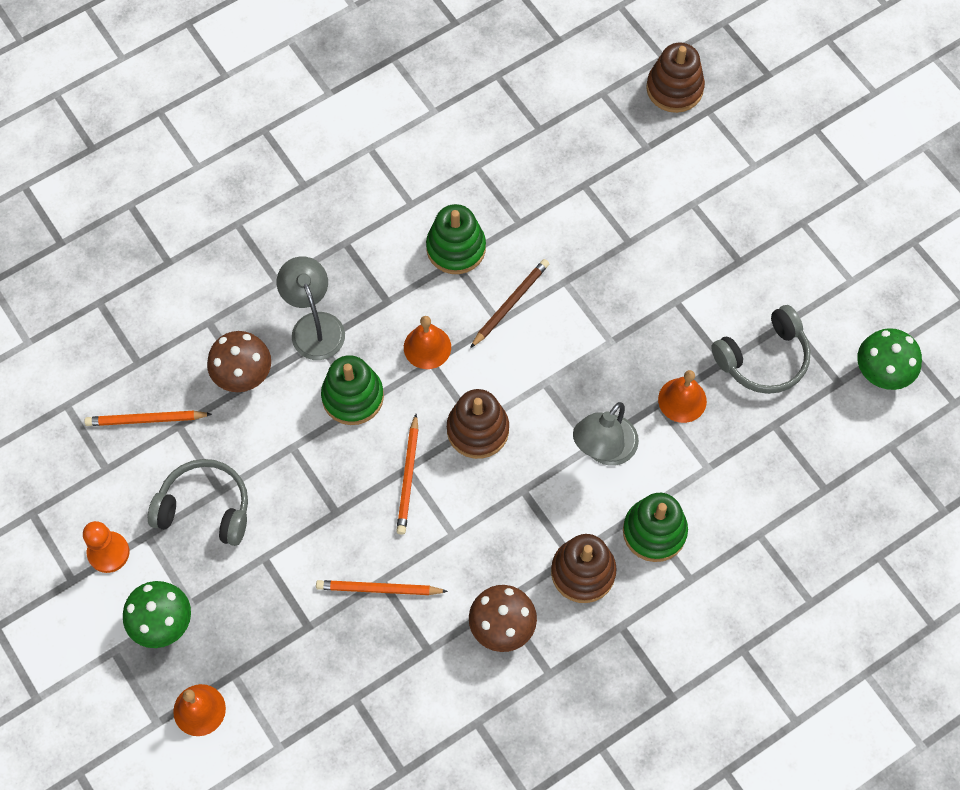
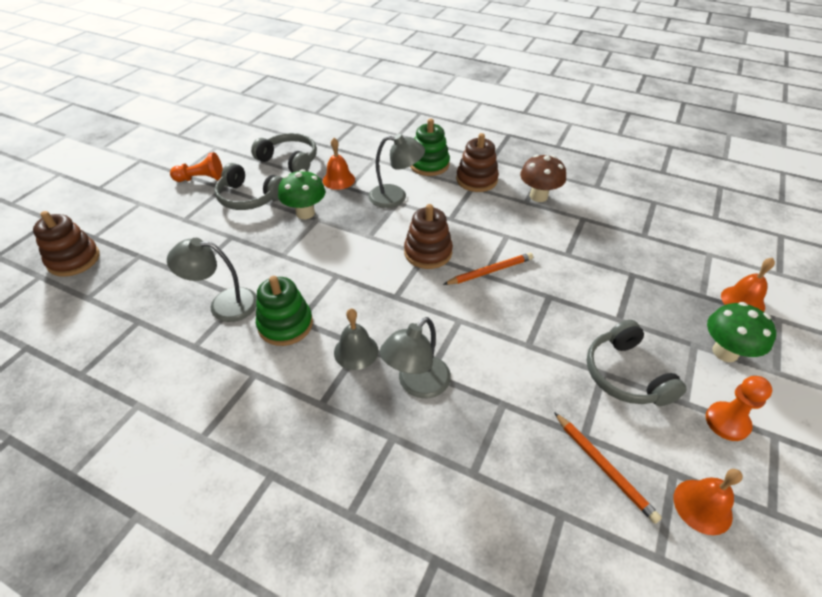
camera: 120 degrees left, 20 degrees down
(243, 376) = (501, 411): brown mushroom -> none
(353, 397) = (458, 328): green stacking toy -> none
(379, 589) = (574, 253): orange pencil -> none
(383, 294) = (356, 351): none -> grey bell
(427, 347) = (385, 304): orange bell -> orange bell (702, 506)
(510, 304) = (318, 274): brown pencil -> none
(519, 205) = (224, 304): none -> grey lamp
(699, 283) = (249, 197): none -> grey headphones
(774, 242) = (201, 179): none -> orange pawn
(881, 374) = (273, 124): green mushroom -> green mushroom (305, 213)

